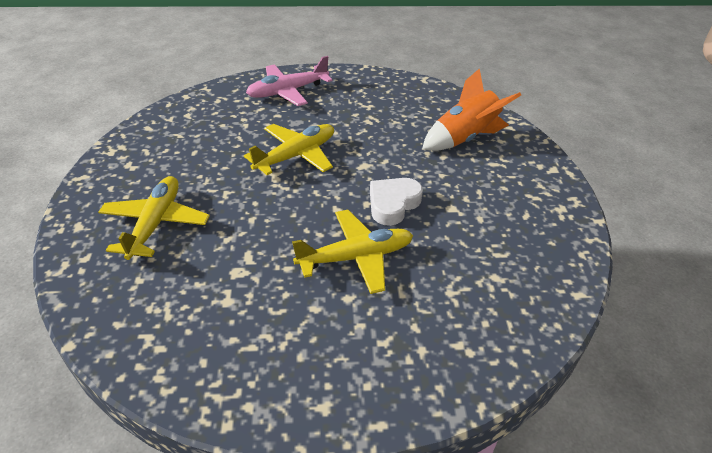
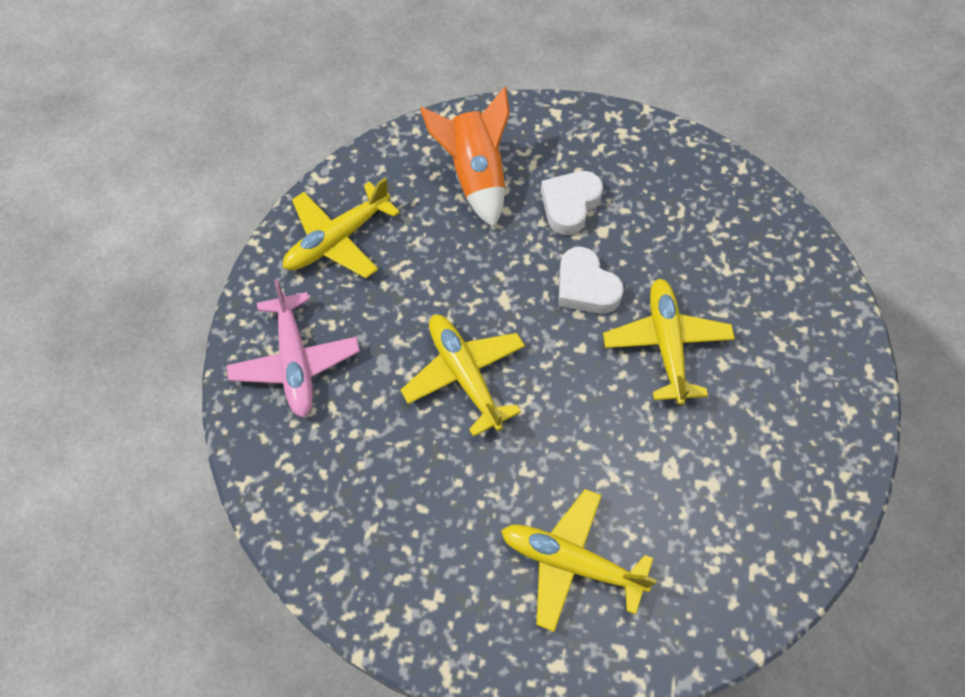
camera: 75 degrees left, 20 degrees up
(381, 92) = (337, 240): none -> yellow plane
(466, 187) = (569, 205): none -> white heart

